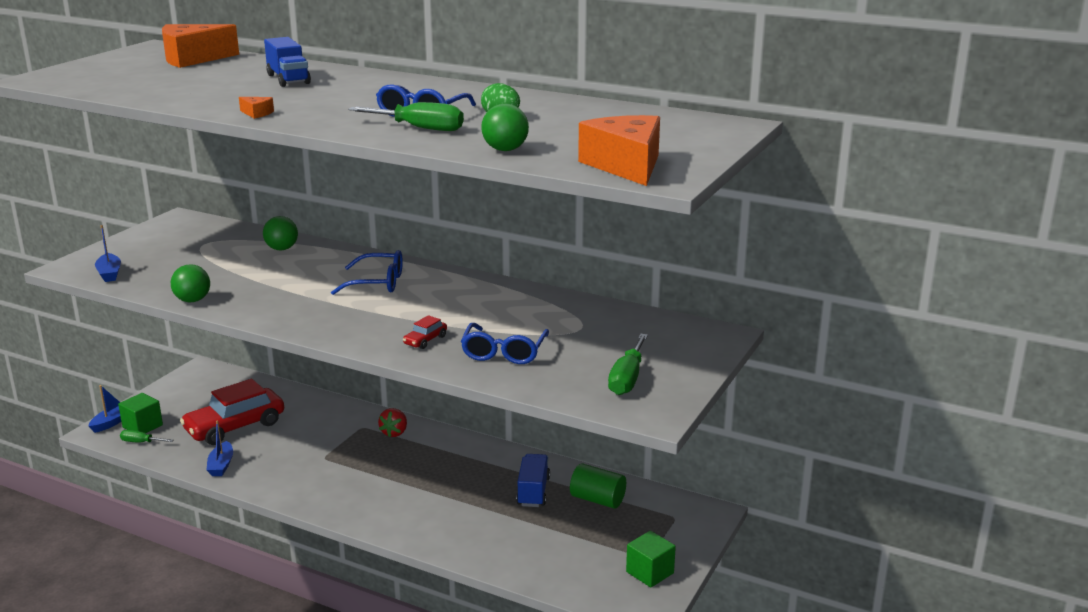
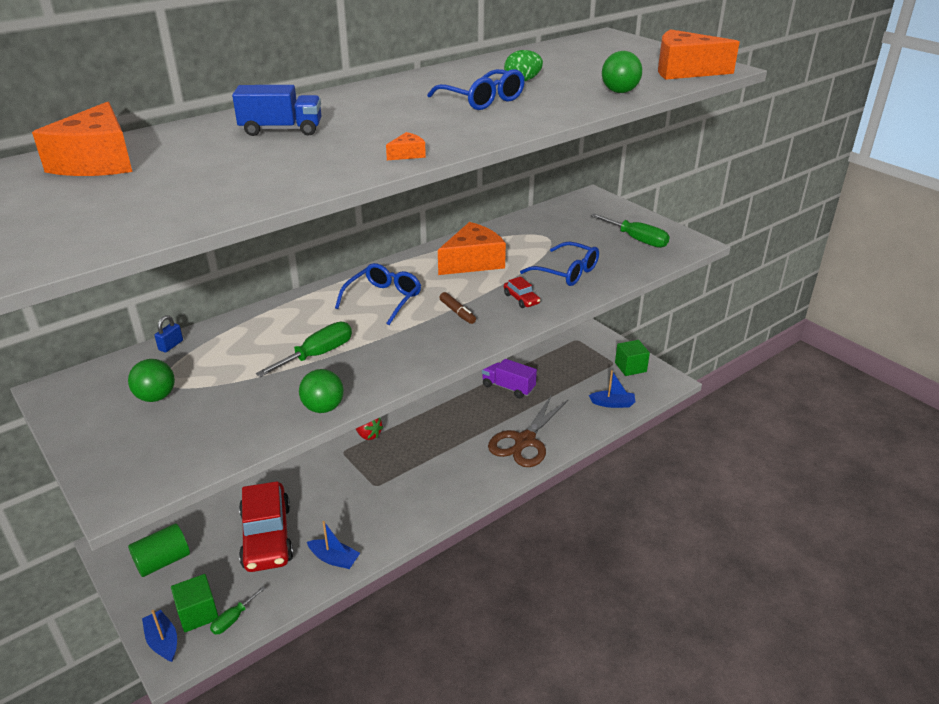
camera: 65 degrees left, 10 degrees up
(109, 273) = (179, 461): blue boat -> blue boat (613, 404)
(253, 232) = (171, 345): none -> blue padlock
(282, 249) = (241, 335): green ball -> green ball (156, 397)
(376, 317) = (457, 312): none -> brown marker
(420, 128) = (531, 106): green screwdriver -> green screwdriver (317, 355)
(444, 525) = (525, 441): none -> brown scissors
(485, 304) = (473, 262): none -> orange cheese
(533, 492) = (508, 387): blue truck -> purple truck
(597, 500) = (537, 363): green cylinder -> green cylinder (163, 561)

